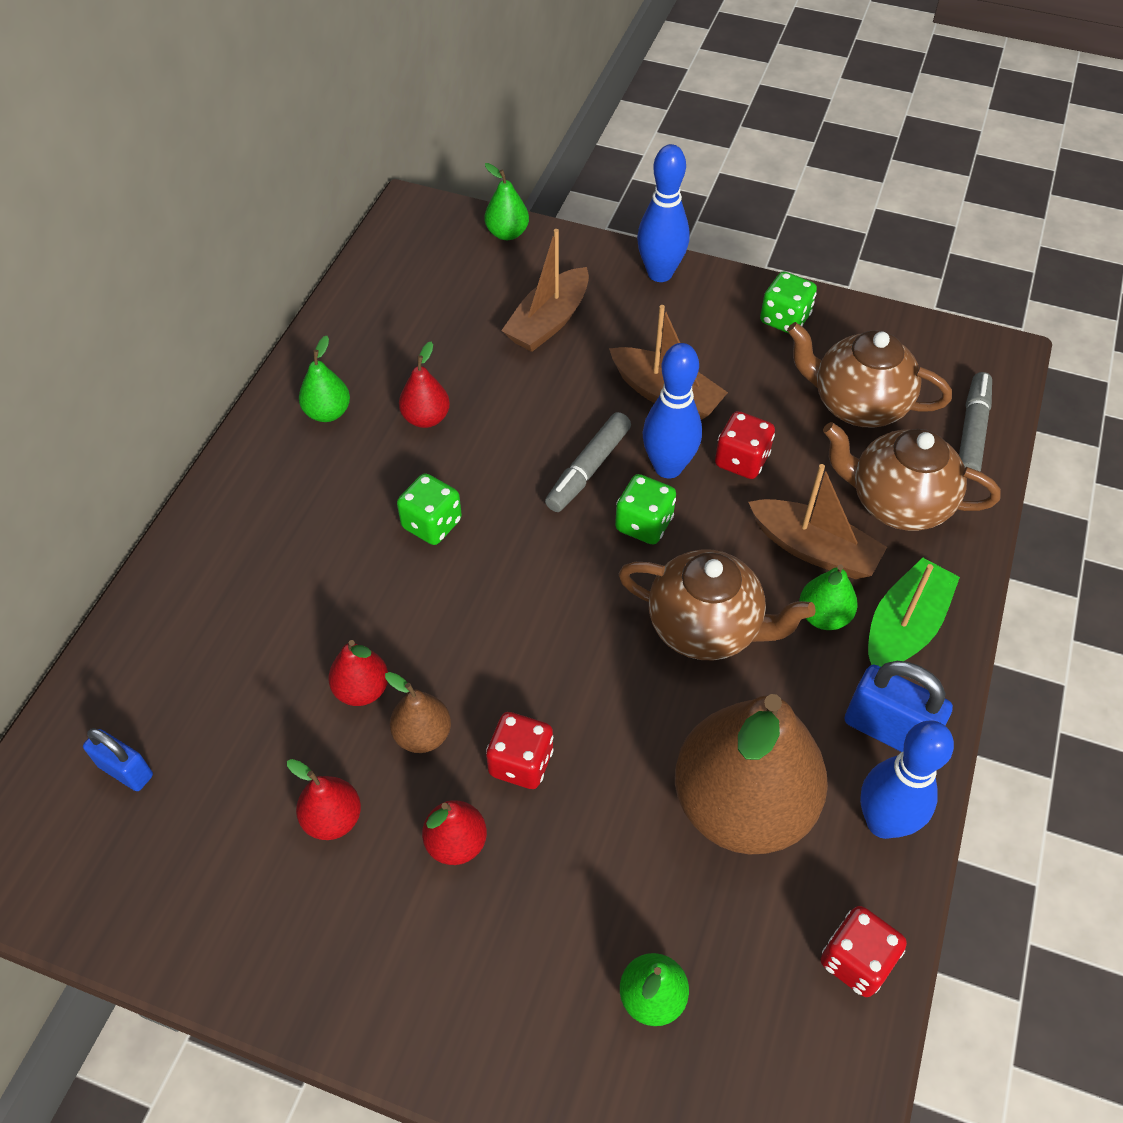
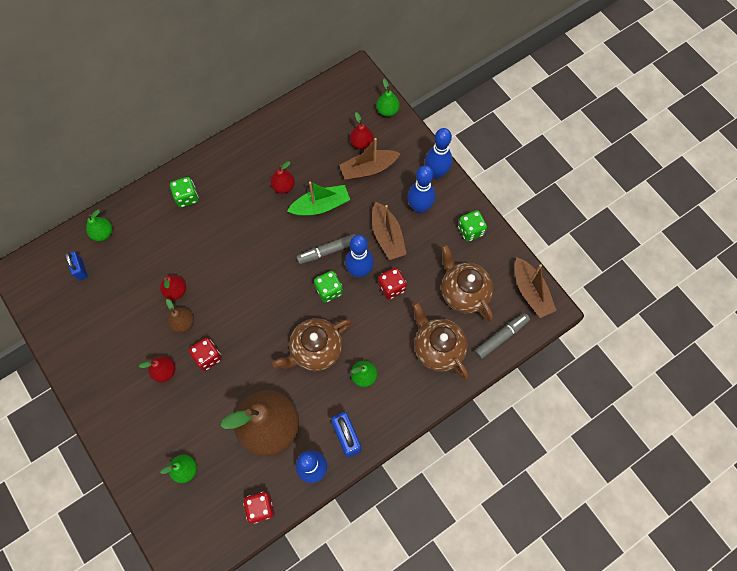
camera: 35 degrees right, 15 degrees up
(328, 412) = (248, 160): green pear -> green pear (103, 233)
(333, 819) = (132, 334): red pear -> red pear (361, 143)
(432, 524) = (250, 237): green dice -> green dice (187, 197)
(678, 330) = (419, 207): none -> blue bowling pin
(706, 627) = (315, 350): brown teapot -> brown teapot turned 90 degrees clockwise
(813, 549) = (385, 345): brown boat -> brown boat (530, 292)
(904, 627) = (390, 402): green boat -> green boat (320, 206)

